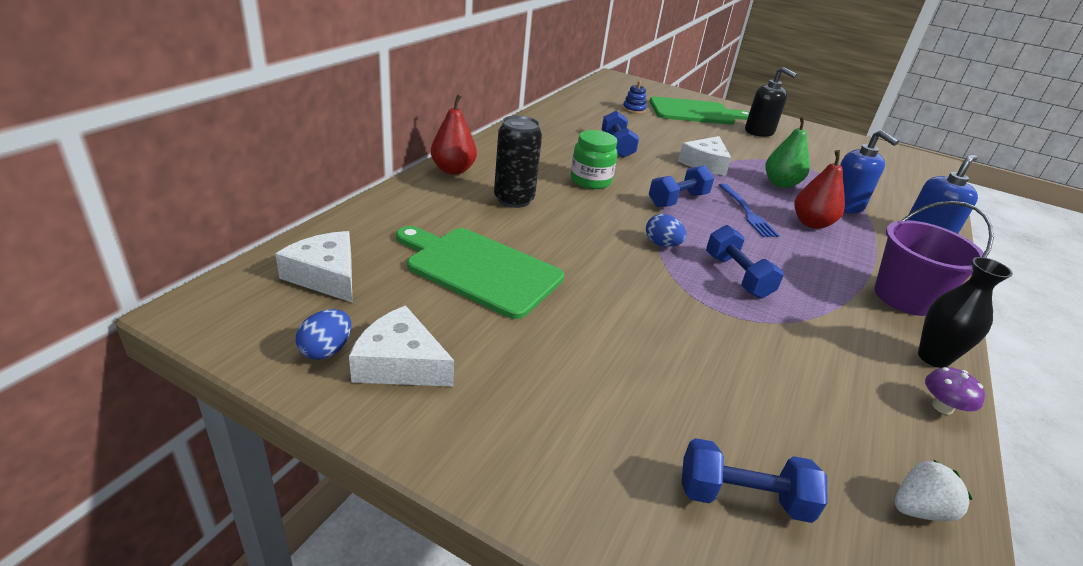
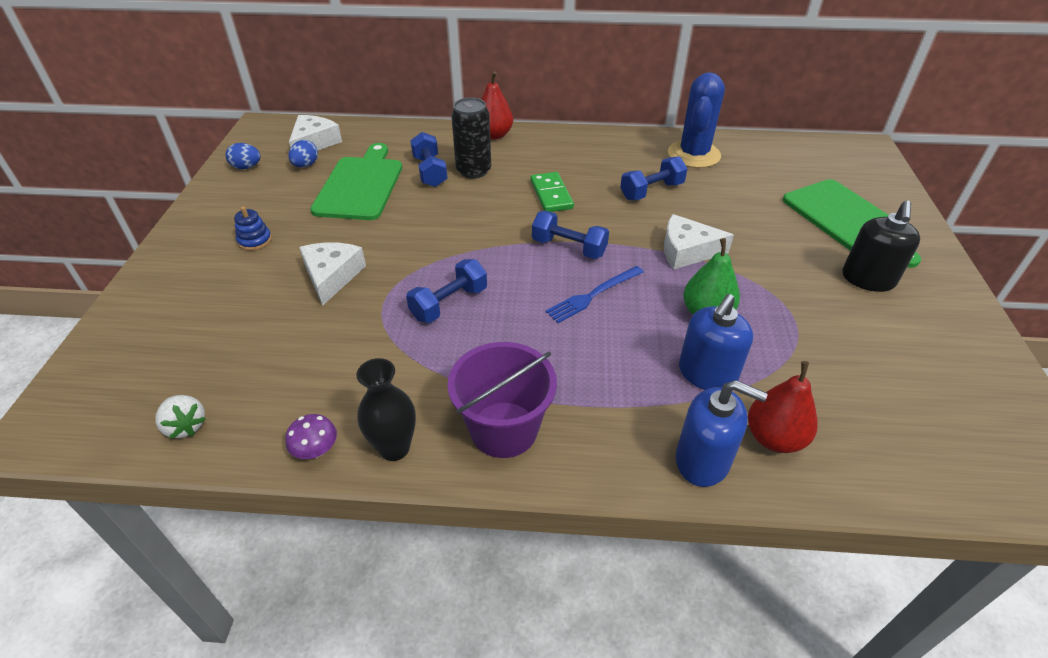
camera: 70 degrees right, 10 degrees up
(400, 363) = (246, 190): white cheese -> white cheese (332, 276)
(577, 117) = (693, 154): none -> blue cactus
(590, 181) = (551, 194): green jar -> green domino
(633, 109) = (776, 179): blue stacking toy -> blue stacking toy (255, 240)
(662, 244) = (469, 253): blue egg -> blue egg (306, 165)
(742, 497) = (176, 336): blue dumbbell -> blue dumbbell (430, 172)
(811, 223) = (619, 346): red pear -> red pear (774, 438)

